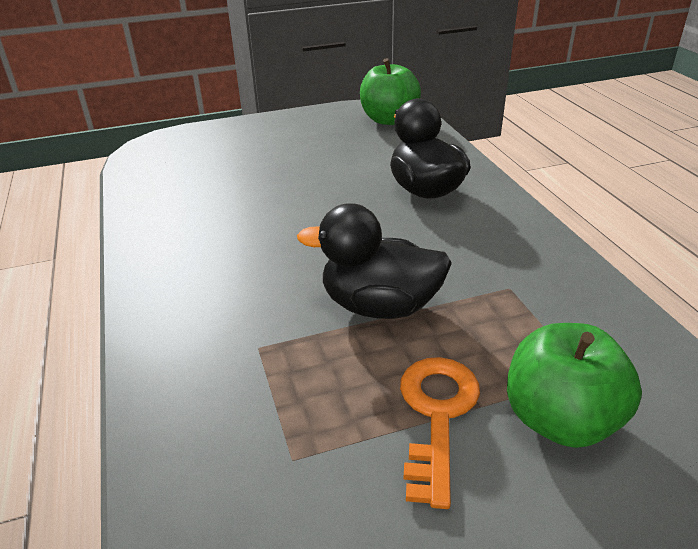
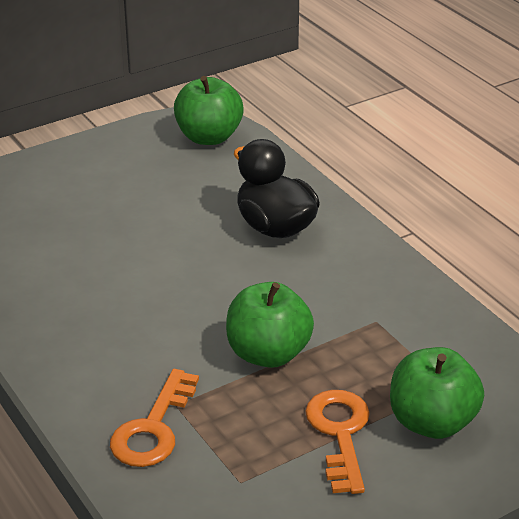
camera: 15 degrees left, 0 degrees up
(221, 370) = (153, 428): none -> orange key
(380, 306) = (268, 354): black duck -> green apple

